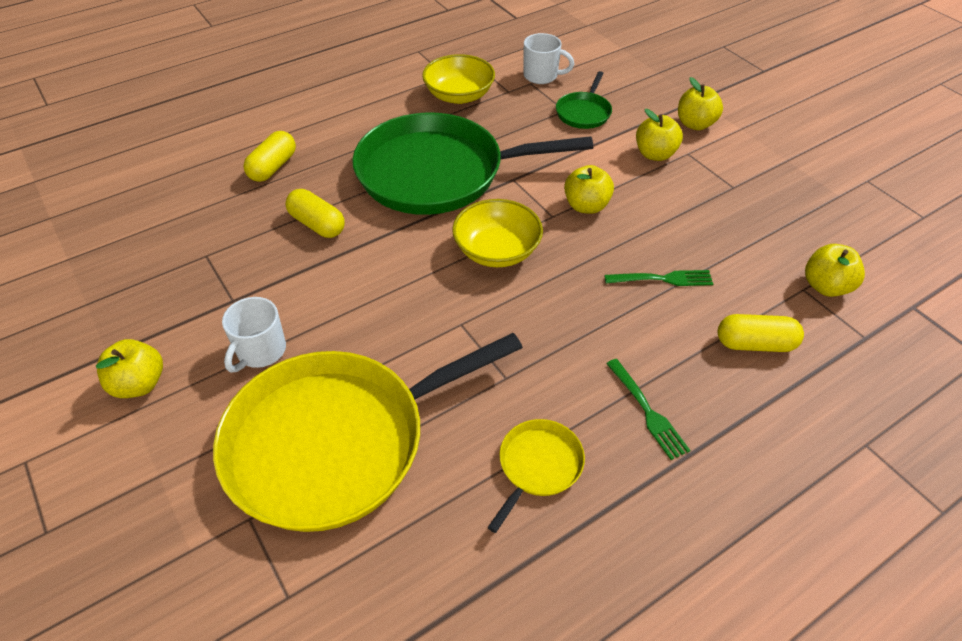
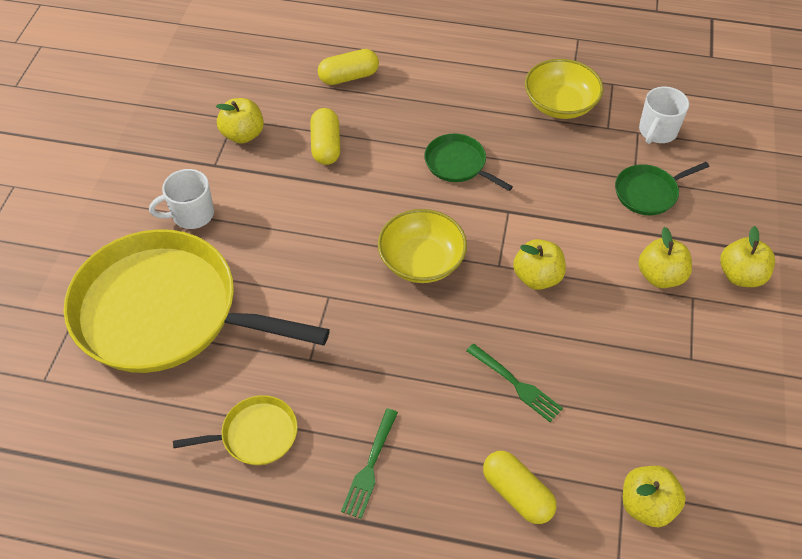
camera: 45 degrees right, 5 degrees up
(139, 384) = (109, 183): yellow apple -> yellow apple (243, 134)
(438, 173) = (458, 164): green pan -> green pan, size x0.42
(541, 76) = (657, 131): white mug -> white mug turned 60 degrees clockwise

